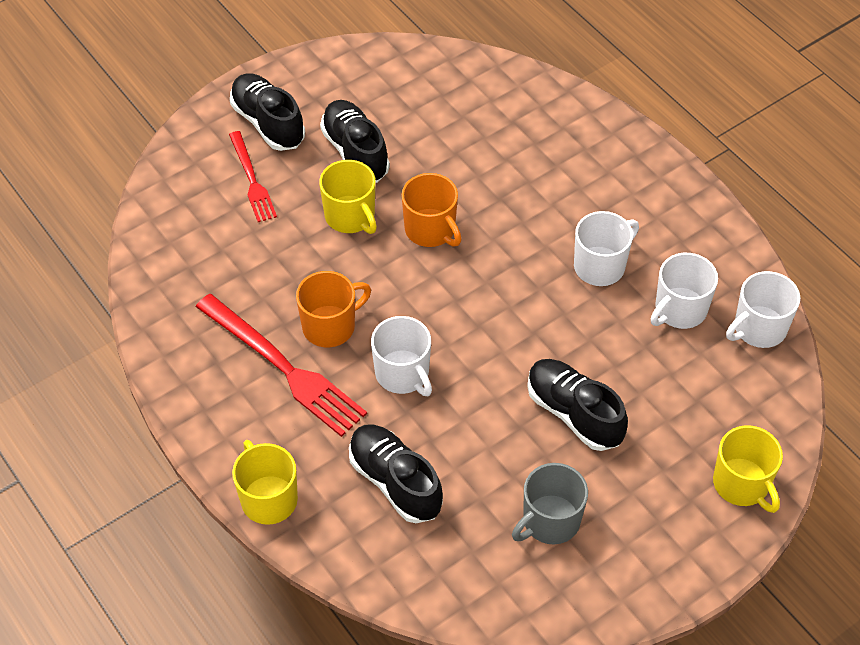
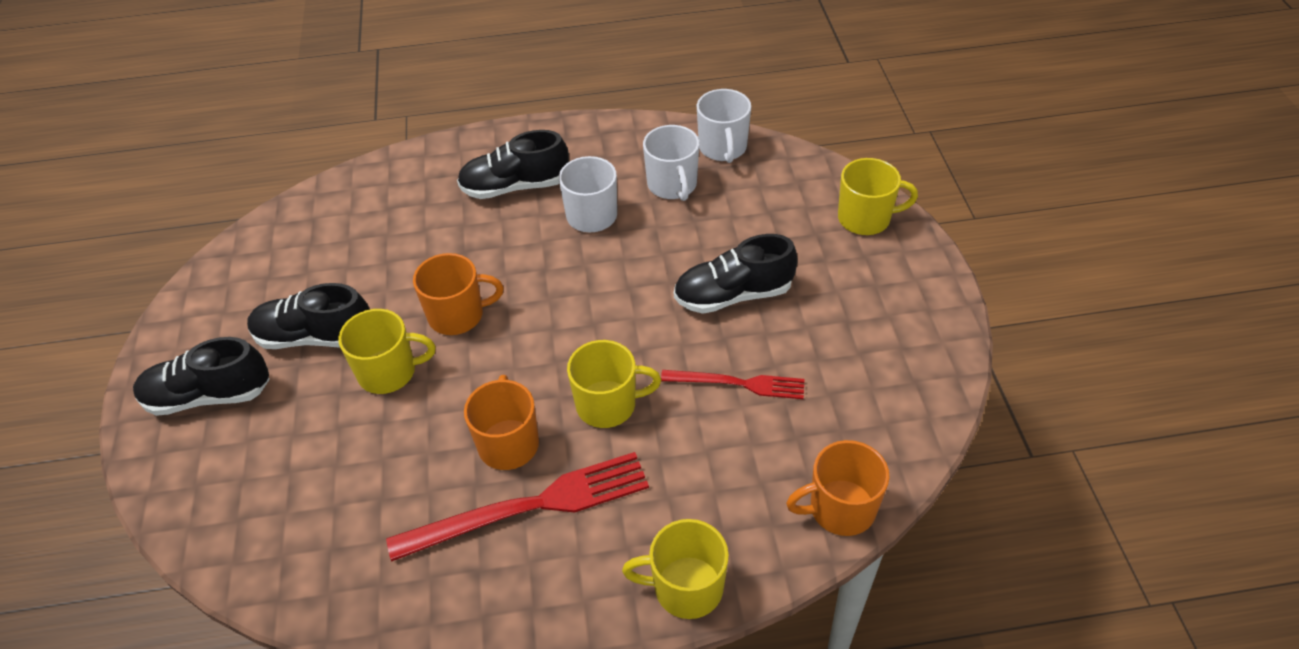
camera: 60 degrees left, 5 degrees down
(252, 180) = (268, 440): red fork -> red fork (738, 383)
(393, 578) = (840, 509): none -> orange mug
(395, 482) = (729, 462): black shoe -> black shoe (515, 186)
(403, 374) = (608, 404): white mug -> yellow mug
(550, 521) = (837, 358): grey mug -> none

